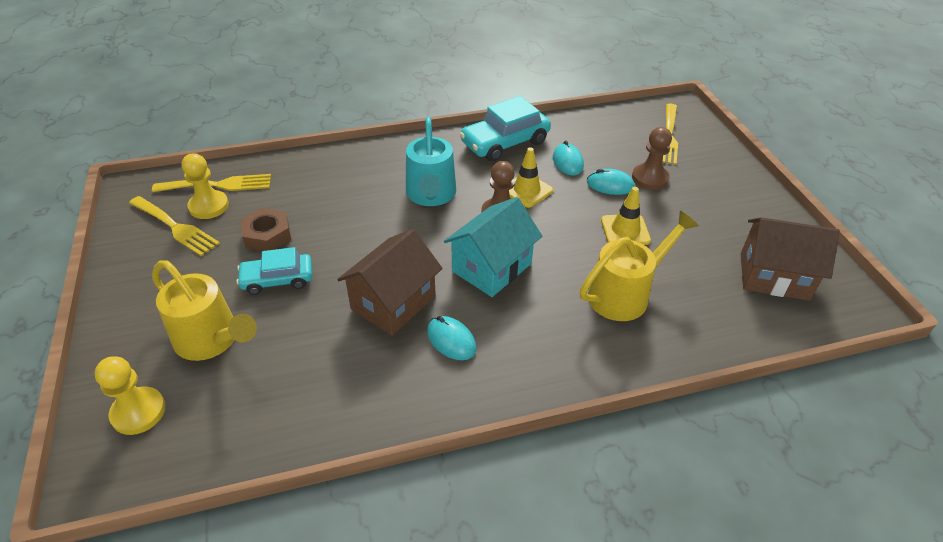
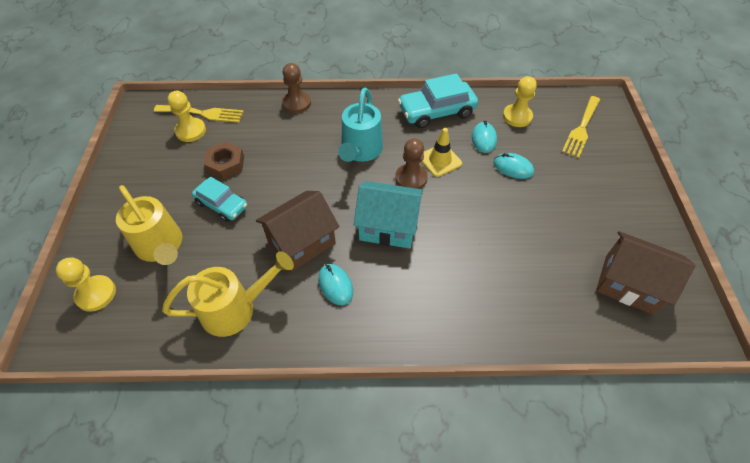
camera: 15 degrees right, 10 degrees up
(175, 227) = (162, 145): yellow fork -> none
(277, 280) = (222, 205): turquoise car -> turquoise car turned 150 degrees counterclockwise
(492, 267) = (388, 226): turquoise house -> turquoise house turned 45 degrees clockwise
(595, 135) = (517, 117): none -> yellow pawn
(625, 230) = (511, 213): yellow traffic cone -> none
(625, 293) = (491, 273): yellow watering can -> yellow watering can (236, 308)
(650, 178) = (550, 167): brown pawn -> brown pawn (296, 103)

